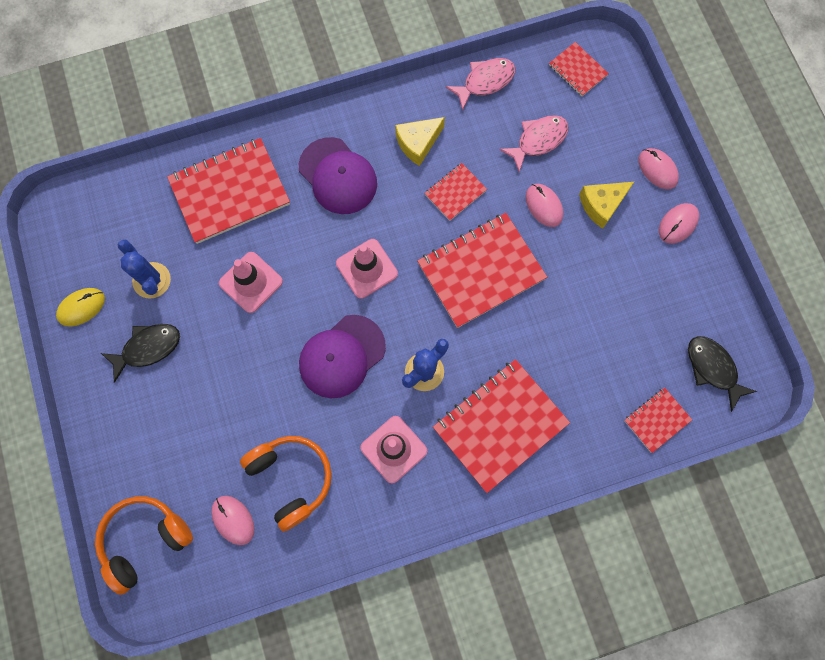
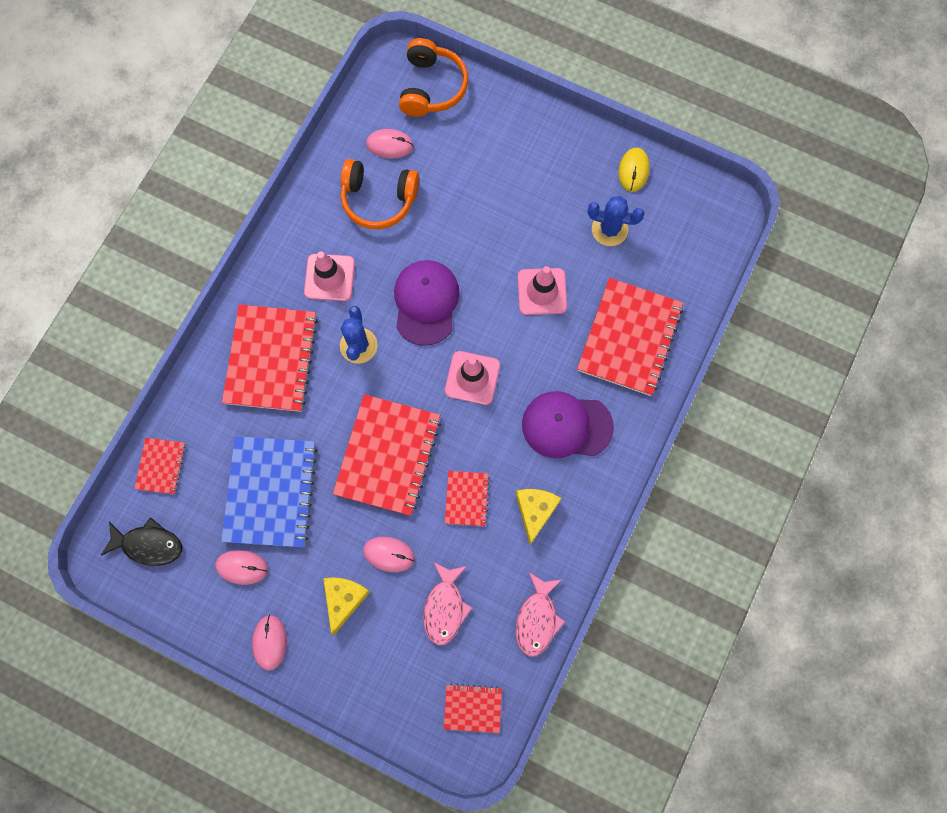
camera: 135 degrees right, 0 degrees up
(148, 348) = (560, 187): black fish -> none
(589, 324) = (270, 492): none -> blue notebook
(657, 169) = (326, 677): pink mouse -> pink mouse (242, 567)

